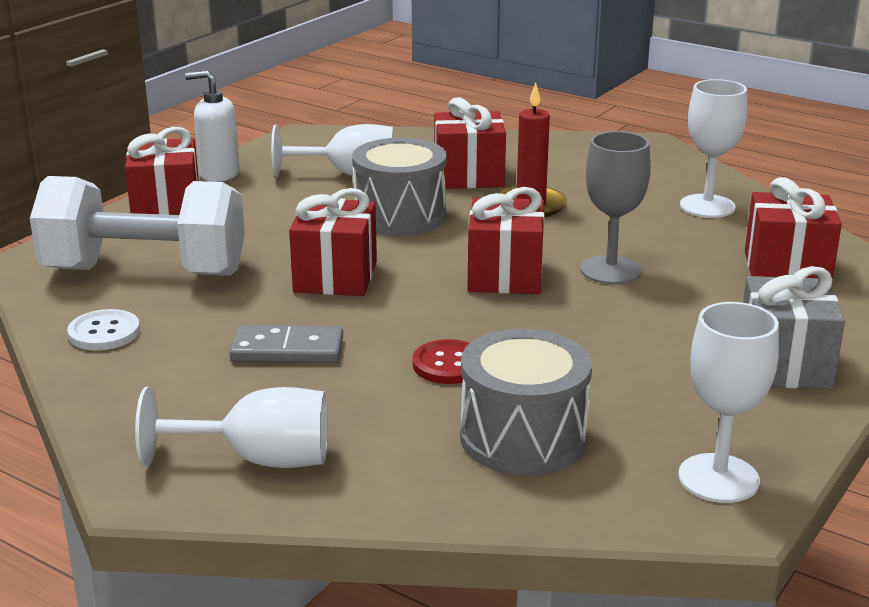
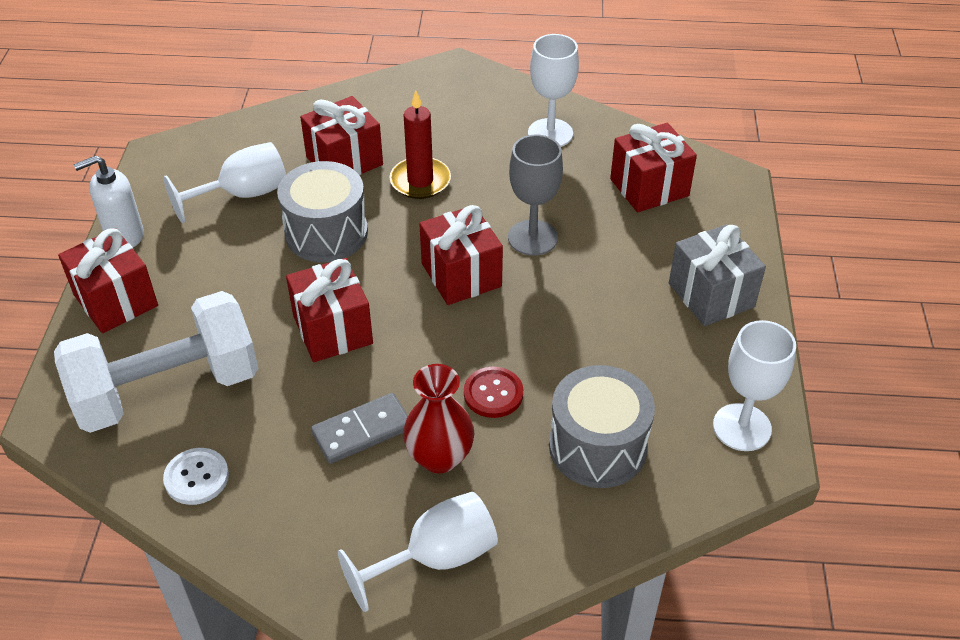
camera: 30 degrees left, 20 degrees up
(343, 391) = (439, 457): none -> red vase

